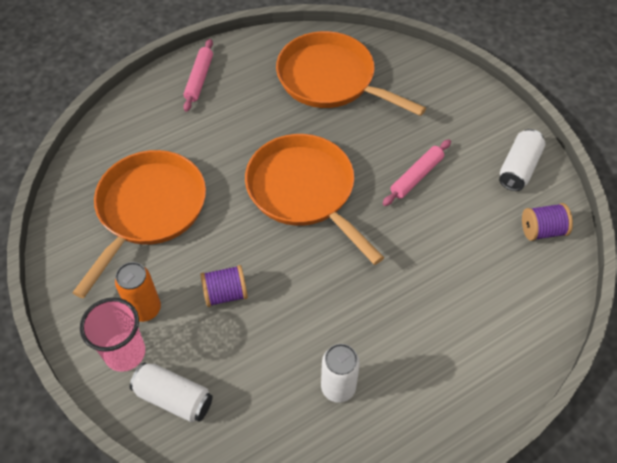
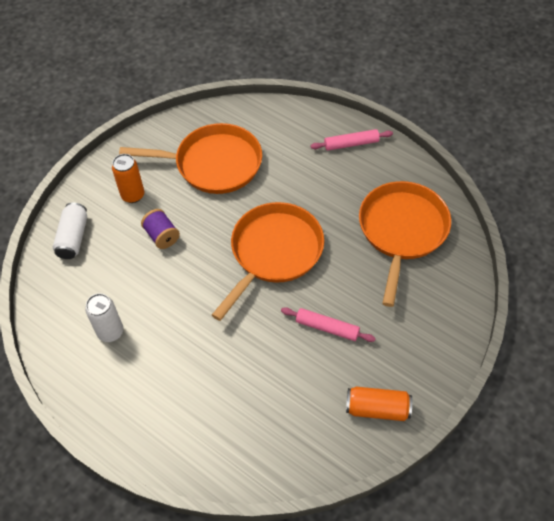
camera: 70 degrees right, 0 degrees up
(125, 353) = (97, 198): pink cup -> none
(518, 168) = (377, 409): white can -> orange can
(542, 230) = (314, 445): purple spool -> none

